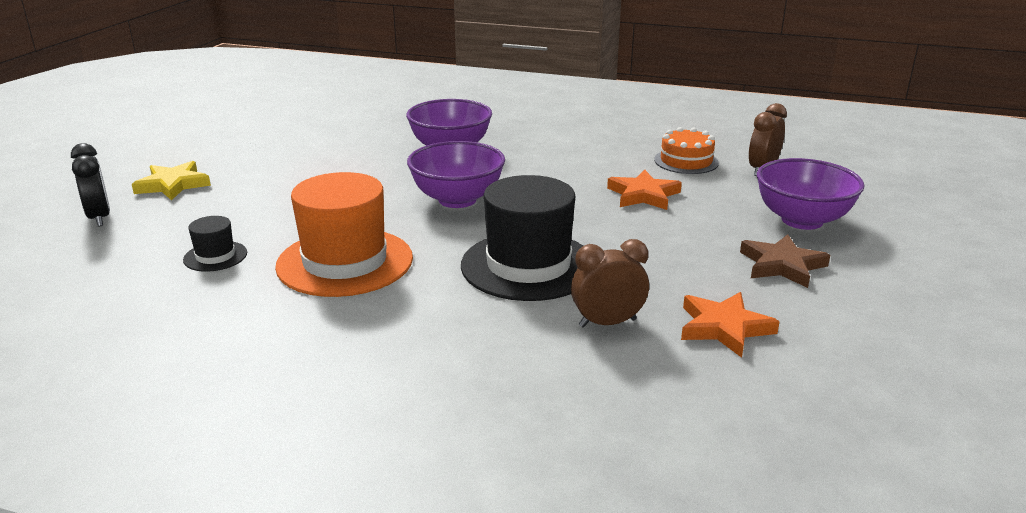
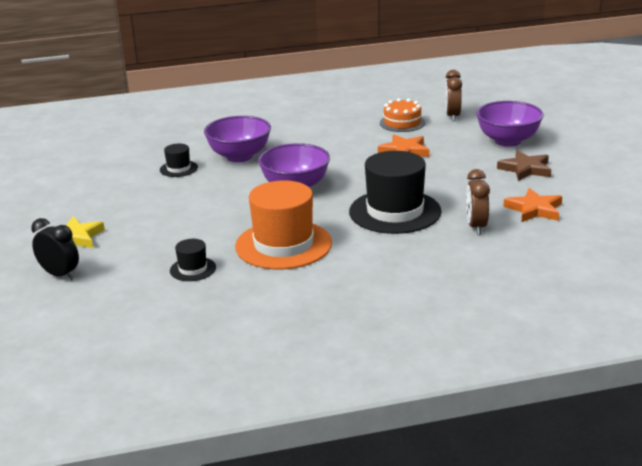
camera: 30 degrees left, 0 degrees up
(373, 145) = (178, 169): none -> black hat
(607, 323) = (476, 226): brown clock -> brown clock turned 45 degrees counterclockwise

